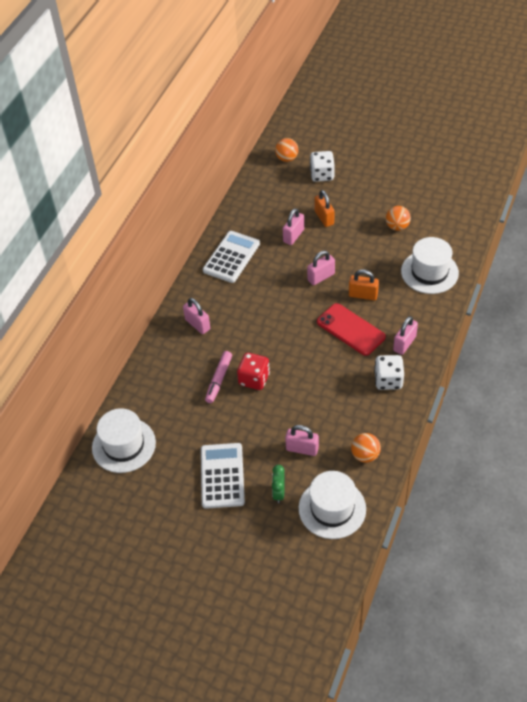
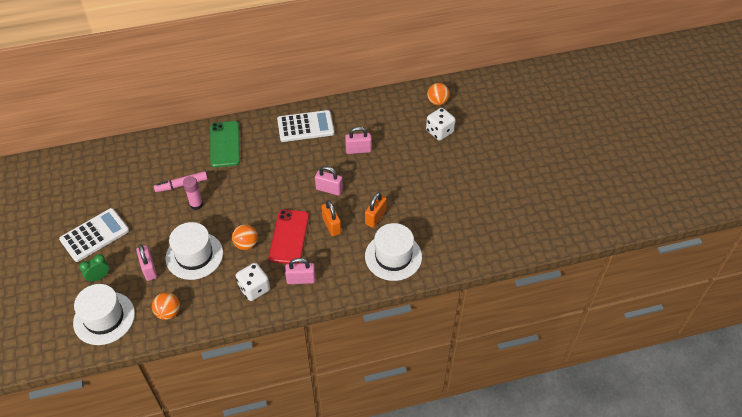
camera: 50 degrees right, 0 degrees up
(124, 445) = (88, 166): white hat -> white hat (194, 255)
(197, 324) = (225, 144): pink padlock -> green phone
(254, 379) = (196, 204): red dice -> pink glue stick
(324, 218) = (394, 158): orange padlock -> orange padlock (375, 217)
(397, 226) = (426, 208): orange ball -> orange ball (246, 244)

